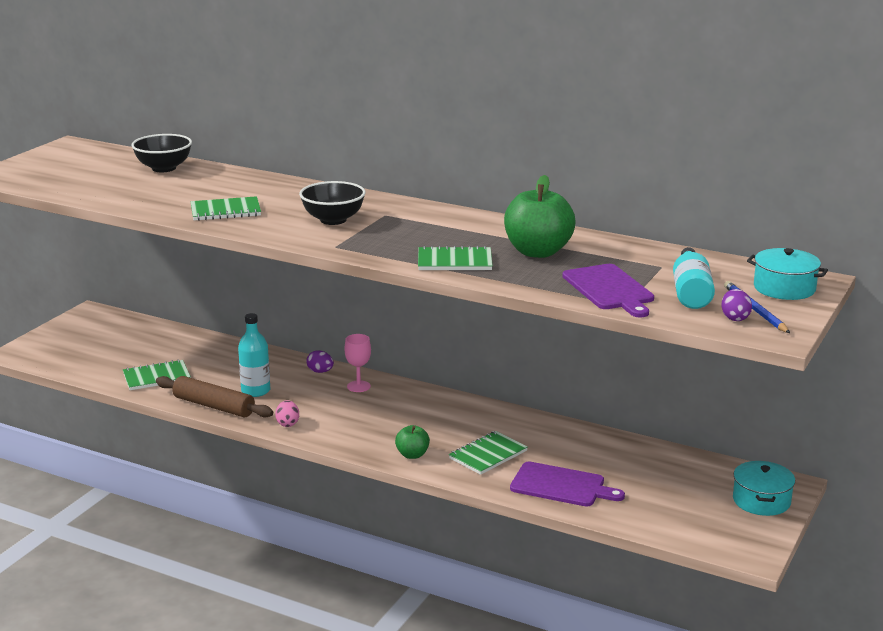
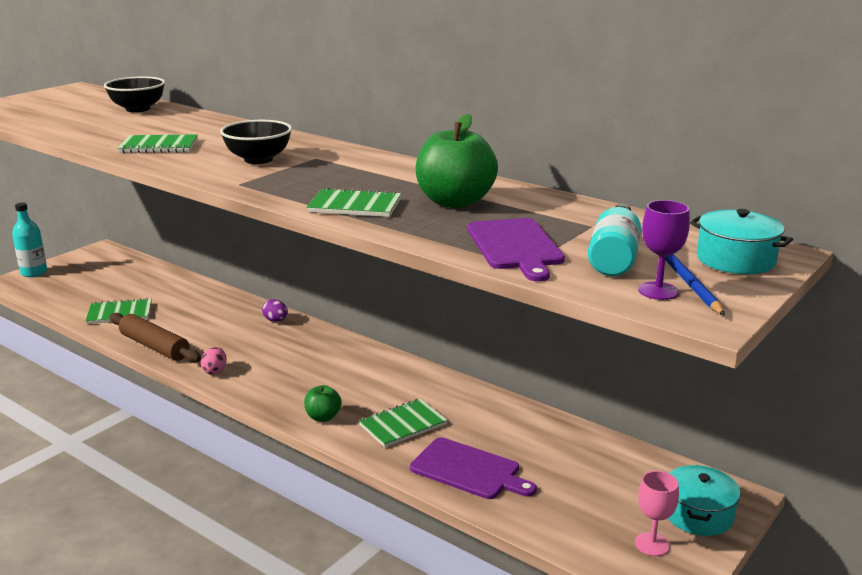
camera: 10 degrees right, 0 degrees up
(255, 391) = (203, 334): turquoise bottle -> turquoise bottle (34, 272)
(358, 386) = (305, 338): pink goblet -> pink goblet (652, 544)
(735, 318) = (658, 291): purple egg -> purple goblet

